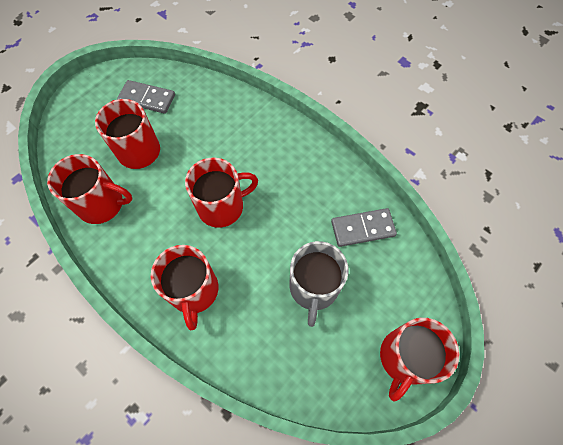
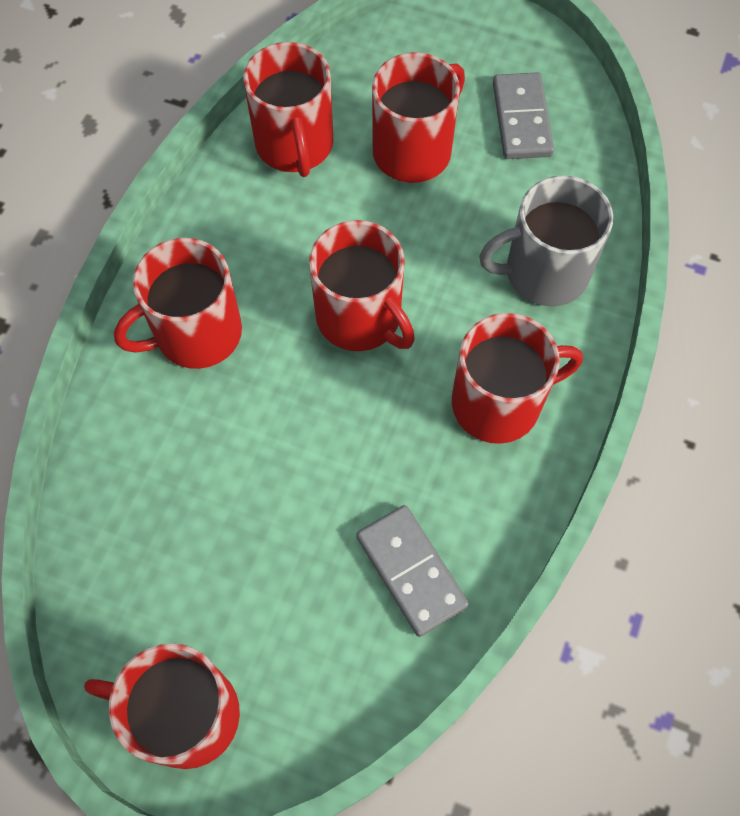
camera: 70 degrees right, 0 degrees up
(293, 163) = (498, 403): none -> red mug
(313, 287) = (264, 518): grey mug -> grey mug (544, 272)

